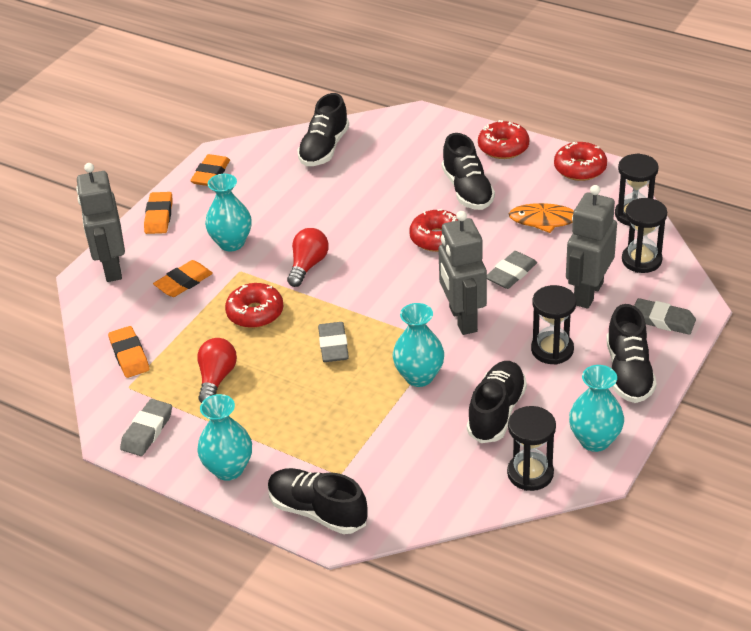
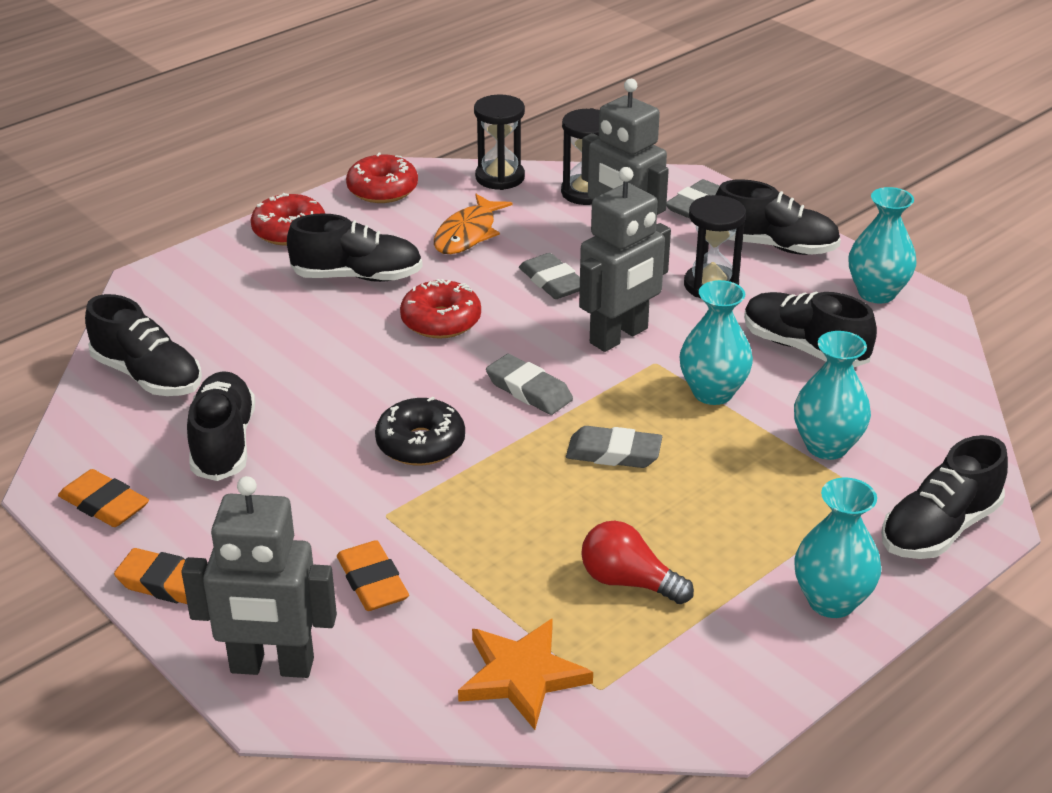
camera: 75 degrees left, 5 degrees down
(129, 355) = (522, 675): orange eraser -> orange star
(147, 431) = (716, 680): grey eraser -> grey eraser (529, 390)
(231, 243) = (309, 511): turquoise vase -> turquoise vase (826, 446)
(255, 313) = (498, 515): red donut -> none
(277, 195) = (223, 443): none -> black shoe
(308, 265) = (420, 444): red light bulb -> black donut
(462, 319) = (619, 336): grey robot -> grey robot turned 45 degrees counterclockwise
(530, 473) = (917, 347): black hourglass -> none

